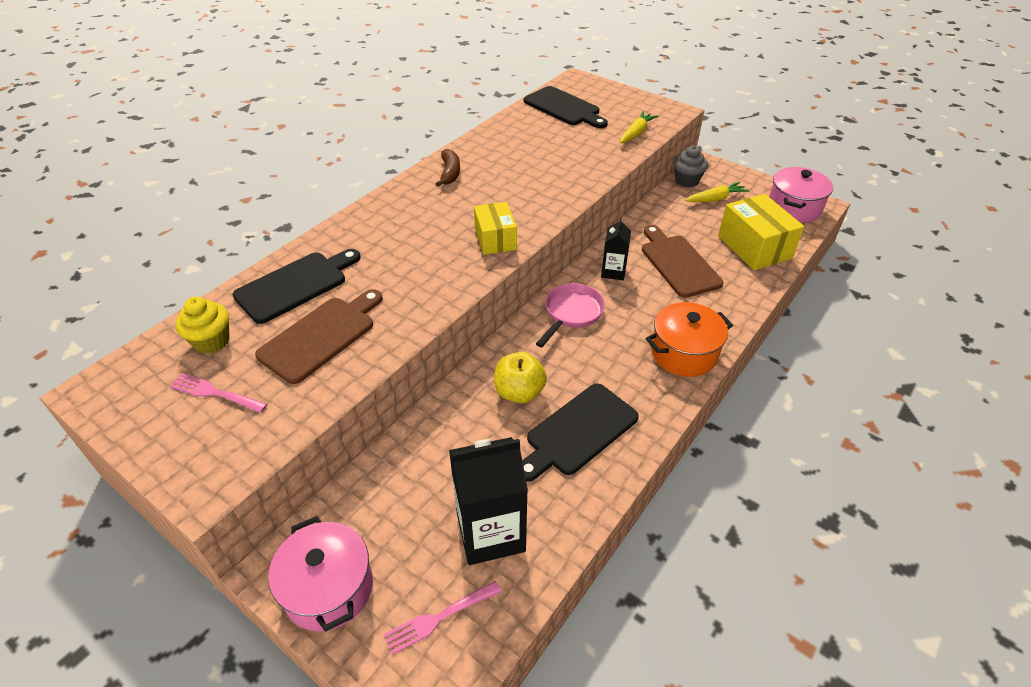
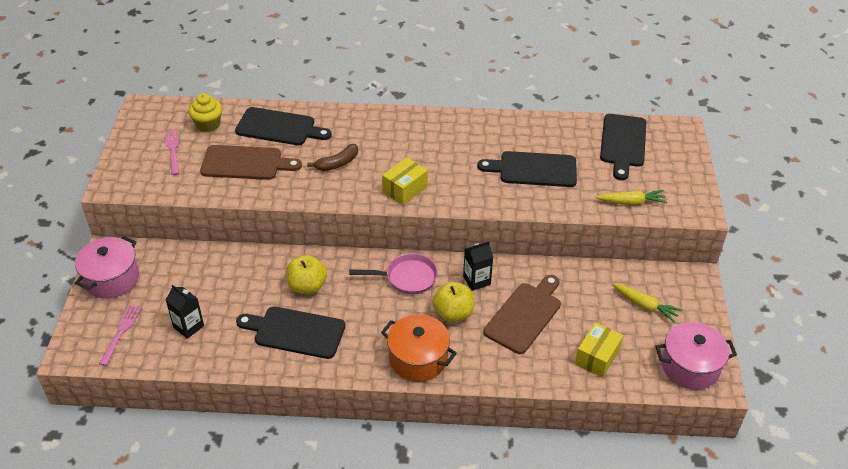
camera: 55 degrees right, 0 degrees up
(439, 618) = (121, 332): pink fork -> pink fork turned 75 degrees clockwise
(450, 173) = (460, 129): brown banana -> brown banana (337, 163)
(490, 532) = (188, 326): black carton -> black carton, size x0.56
(548, 159) = (533, 169): none -> black cutting board
(643, 304) = (453, 313): none -> yellow apple
(686, 181) = (653, 276): grey cupcake -> none
(754, 247) = (597, 357): yellow box -> yellow box, size x0.64

